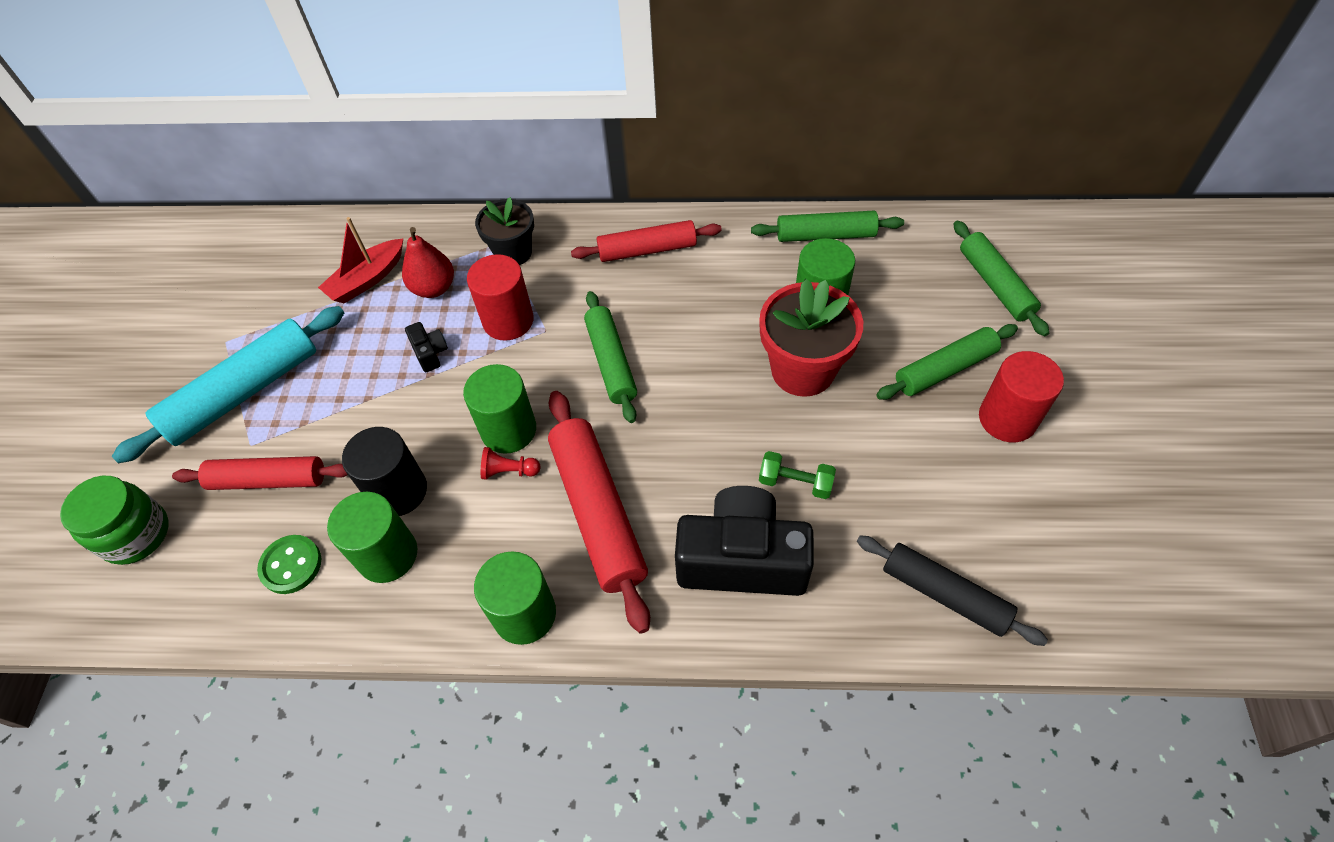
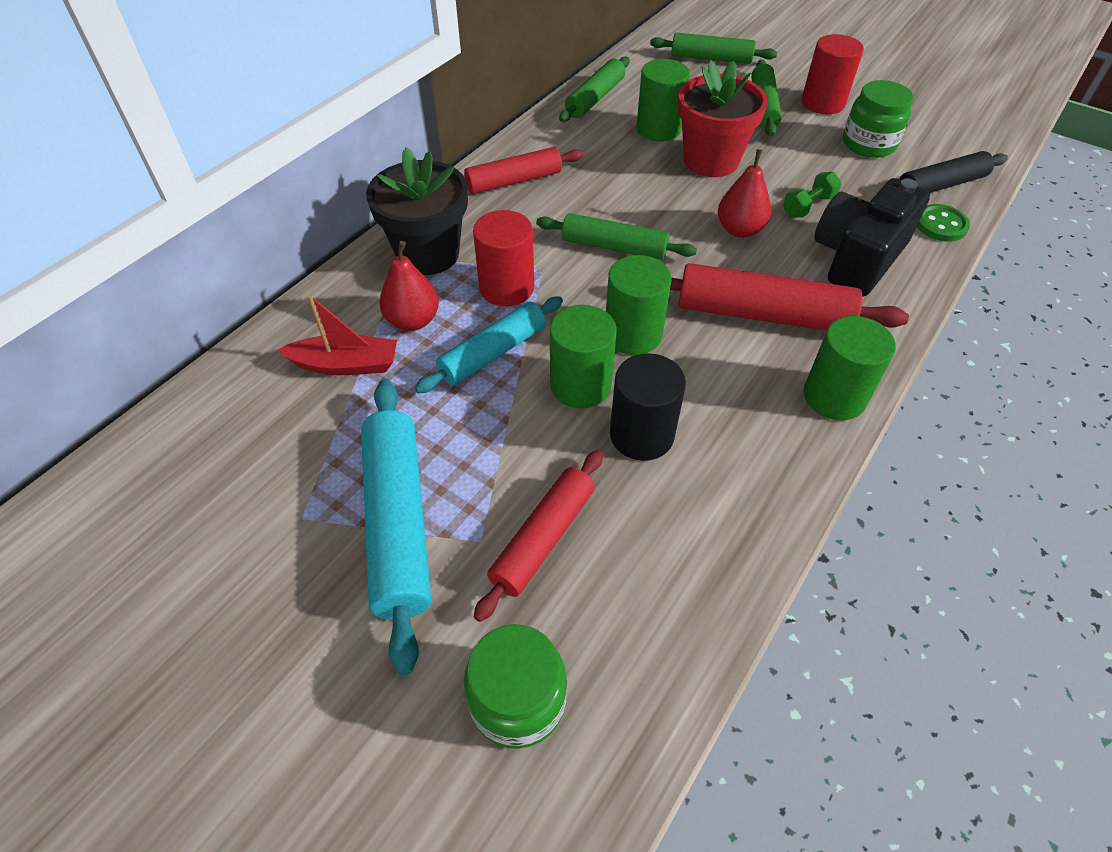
camera: 60 degrees left, 5 degrees down
(291, 565) = (670, 553): green button -> green button (940, 225)
(367, 279) = (346, 364): red boat -> red boat turned 75 degrees counterclockwise
(387, 555) = (710, 469): green cylinder -> green cylinder (580, 385)
(430, 353) = (493, 353): black camera -> turquoise rolling pin
(509, 471) = (678, 351): red pawn -> none
(513, 252) = (428, 254): black flower pot -> black flower pot, size x1.53
(647, 250) = (513, 181): red rolling pin -> red rolling pin turned 45 degrees clockwise
(709, 442) = (739, 230): none -> red pear
(963, 493) = (868, 144): none -> green jar

